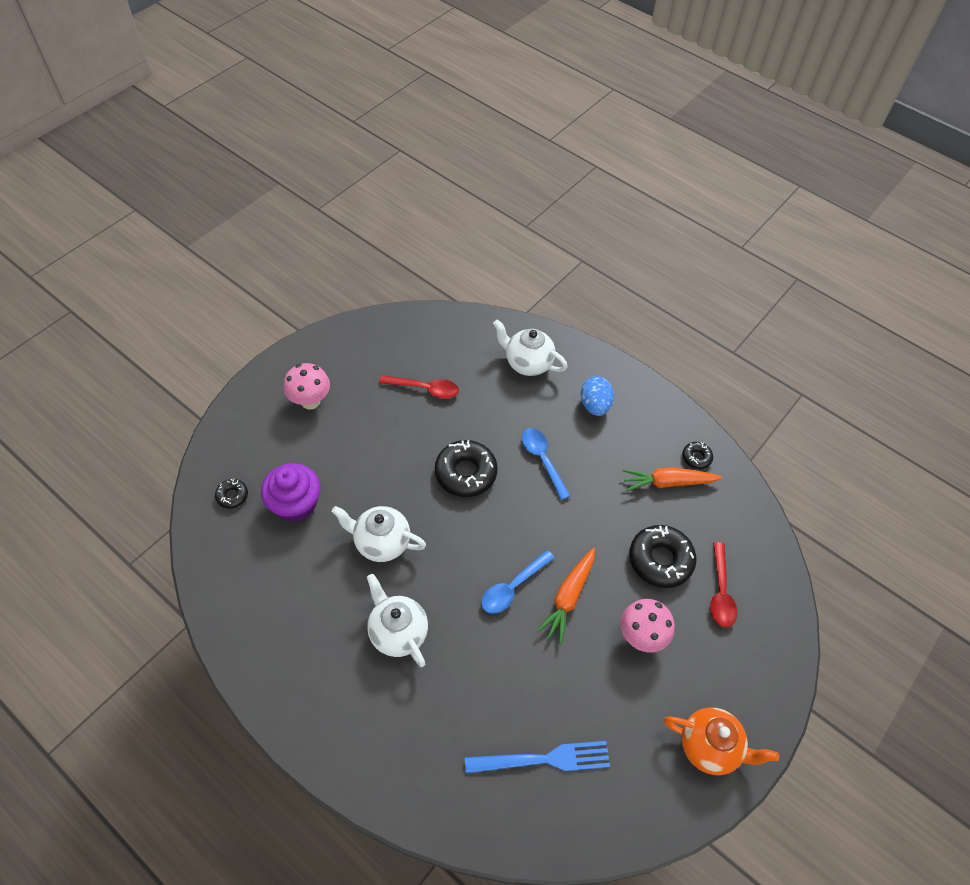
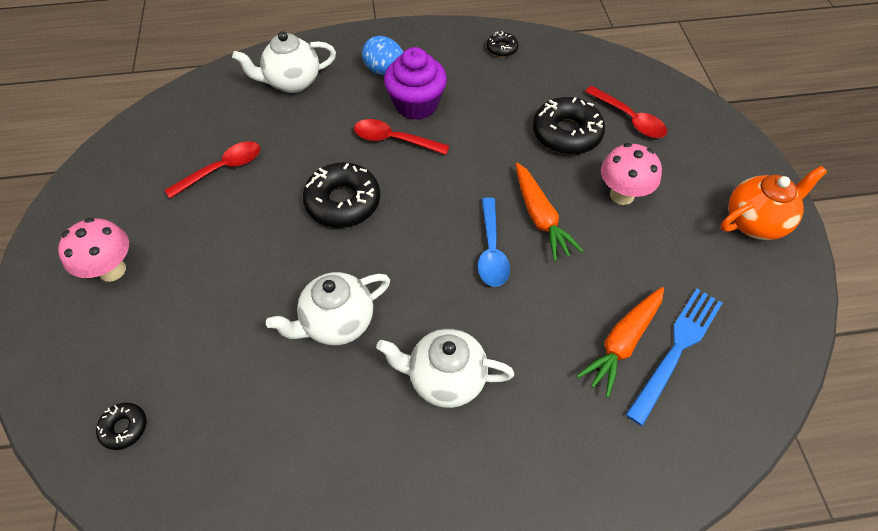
camera: 45 degrees left, 0 degrees up
(295, 504) = (208, 370): purple cupcake -> purple cupcake (416, 104)
(542, 460) = (394, 140): blue spoon -> red spoon
(668, 482) = (504, 80): orange carrot -> orange carrot (622, 343)

